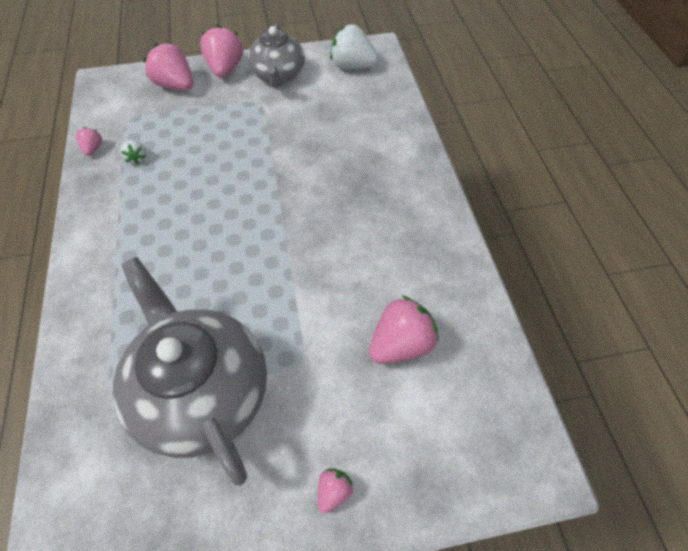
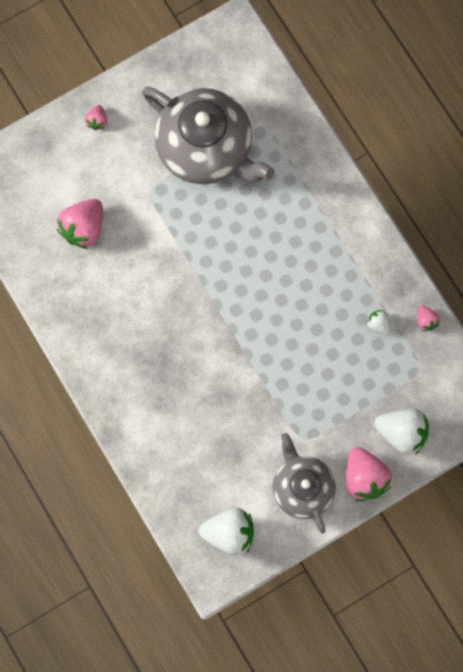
camera: 160 degrees right, 20 degrees up
(175, 85) = (401, 432): pink strawberry -> white strawberry

